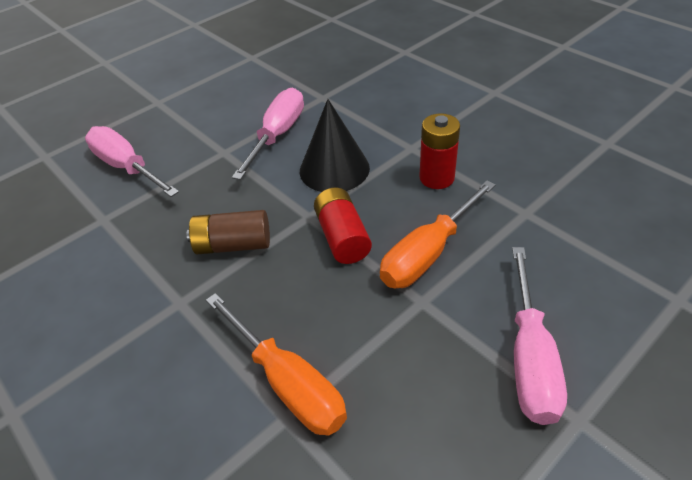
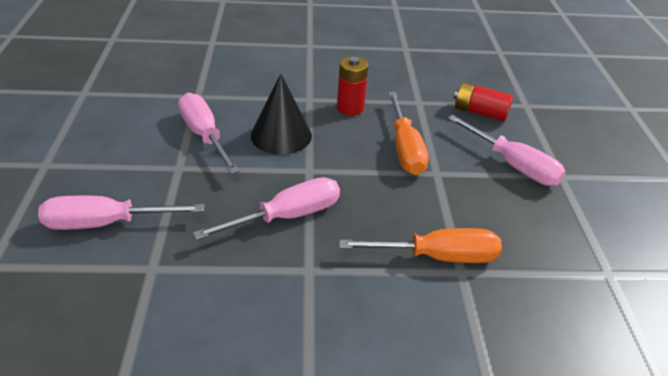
camera: 55 degrees left, 5 degrees down
(233, 245) = (288, 216): brown battery -> pink screwdriver
(342, 237) = (348, 169): red battery -> red battery (480, 112)

